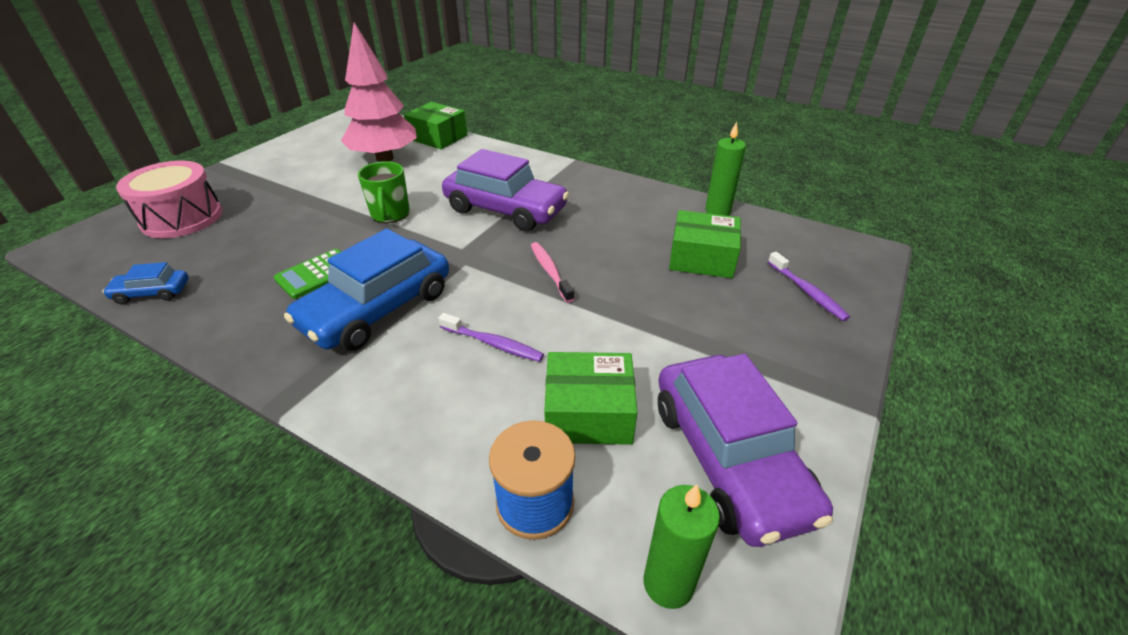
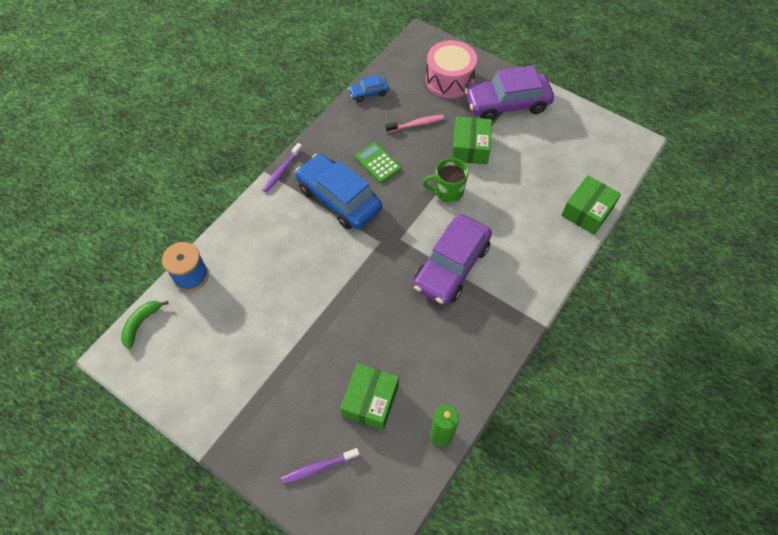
camera: 95 degrees right, 20 degrees up
(152, 293) = (368, 93): blue car -> blue car turned 105 degrees counterclockwise
(385, 158) = (541, 177): pink tree -> none
(493, 344) = (298, 259): purple toothbrush -> purple toothbrush (282, 171)
(550, 271) = (365, 293): pink toothbrush -> pink toothbrush (416, 124)
(588, 413) = (237, 303): green box -> green box (470, 147)
(668, 583) = (141, 324): green candle -> green banana
(729, 458) = (192, 366): purple car -> purple car (507, 104)

